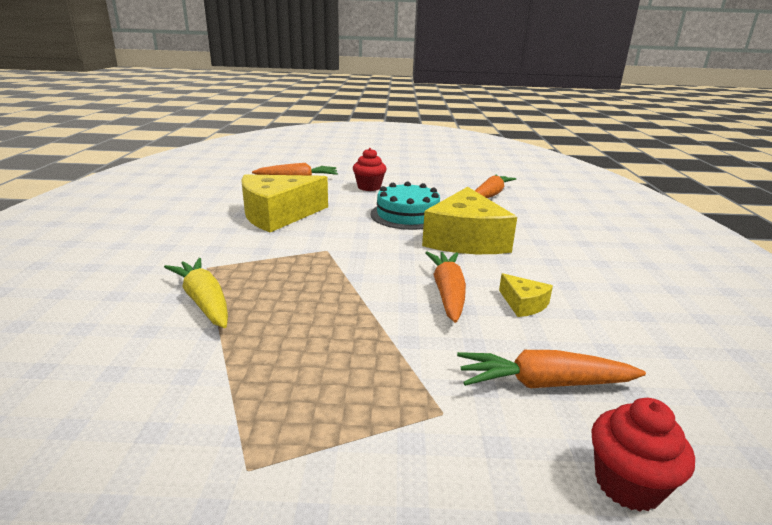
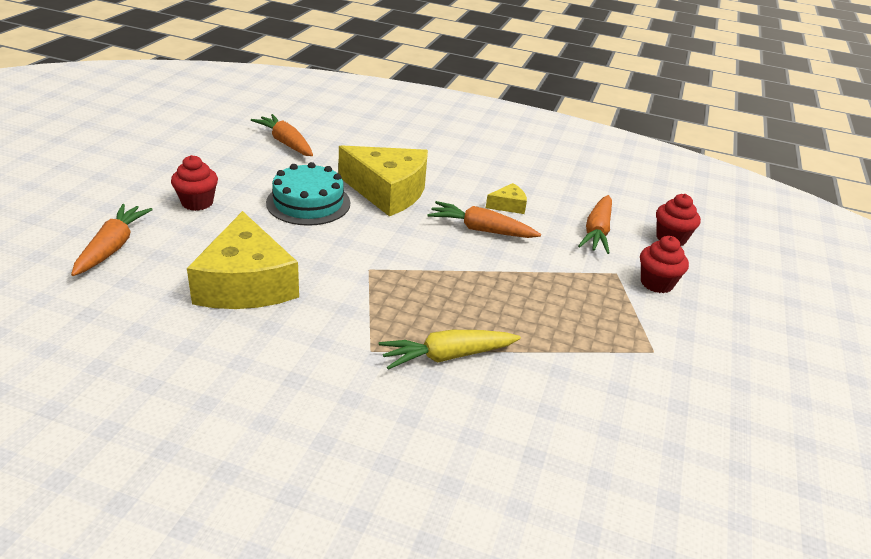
camera: 75 degrees left, 10 degrees up
(448, 466) = (656, 283): none -> red cupcake

